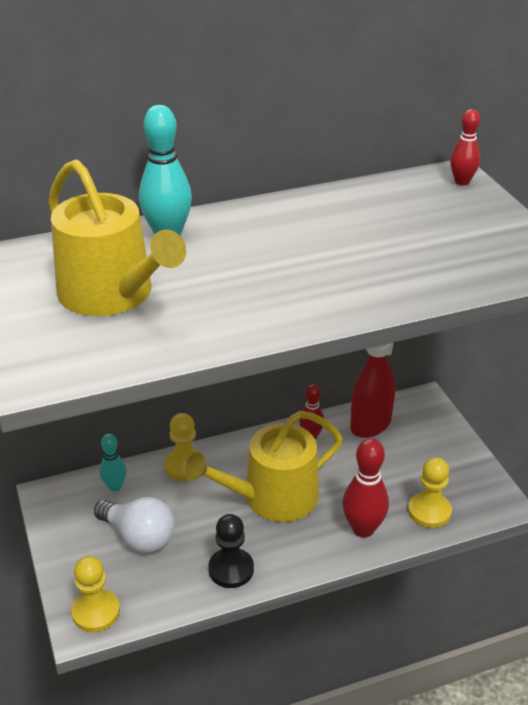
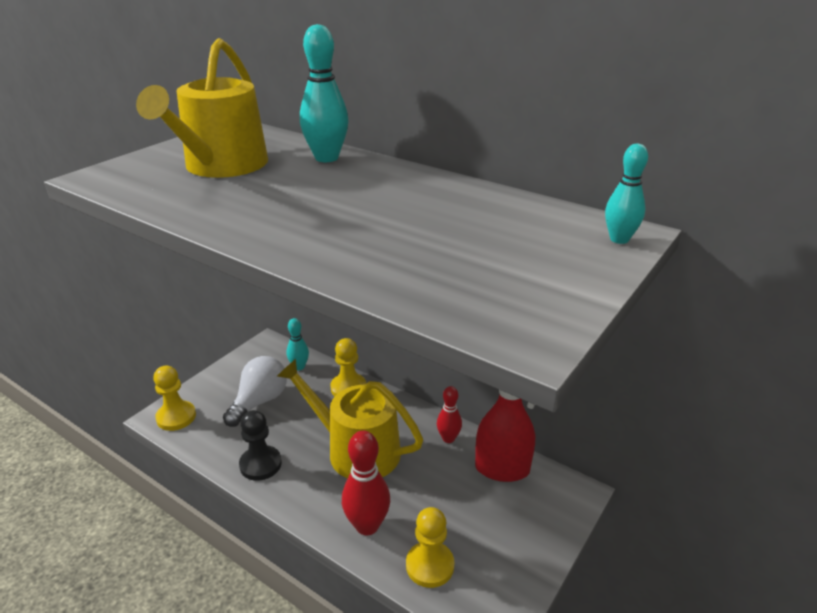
camera: 55 degrees right, 5 degrees down
(139, 537) = (259, 401): white light bulb -> white light bulb turned 150 degrees counterclockwise
(462, 182) = (619, 239): red bowling pin -> turquoise bowling pin

